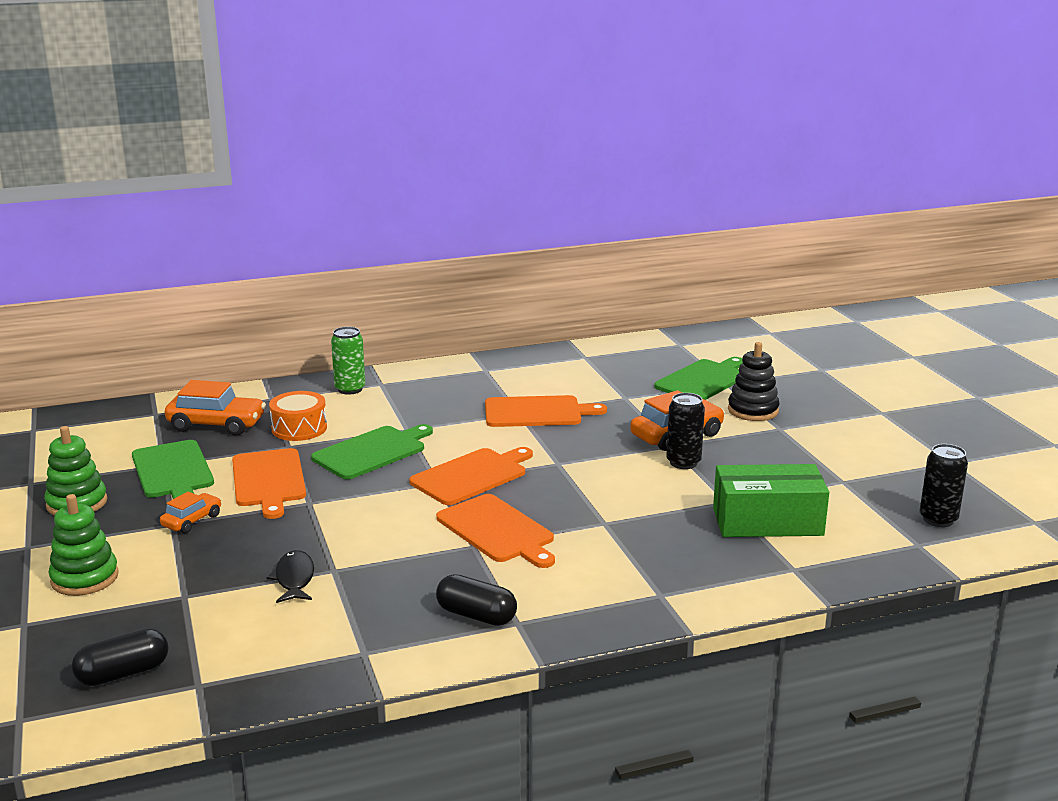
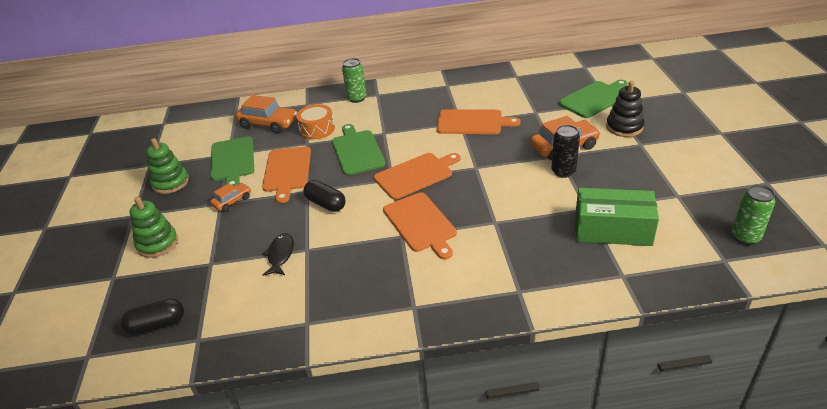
camera: 15 degrees right, 15 degrees up
(372, 452) = (357, 151): green cutting board -> green cutting board turned 75 degrees counterclockwise
(476, 615) = (388, 298): black capsule -> black capsule (326, 204)
(938, 519) = (745, 237): black can -> green can

